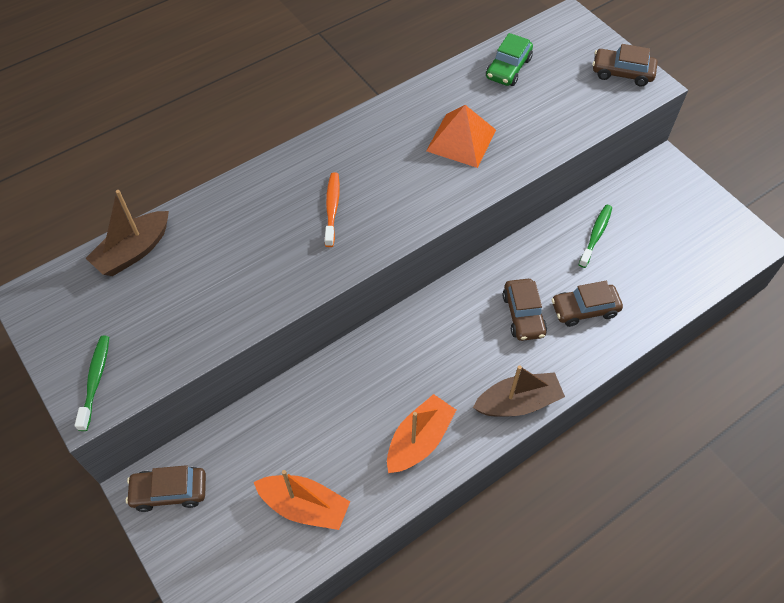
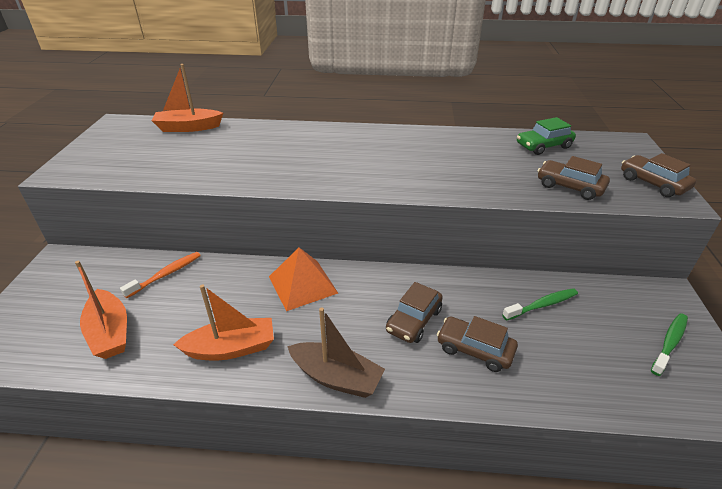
camera: 40 degrees right, 20 degrees down
(95, 380) = (81, 164): green toothbrush -> green toothbrush (669, 343)
(133, 251) = (188, 127): brown boat -> orange boat
(169, 491) = (65, 270): brown car -> brown car (569, 187)
(332, 208) = (320, 157): orange toothbrush -> orange toothbrush (166, 274)
(461, 140) = (457, 164): orange pyramid -> orange pyramid (303, 284)

